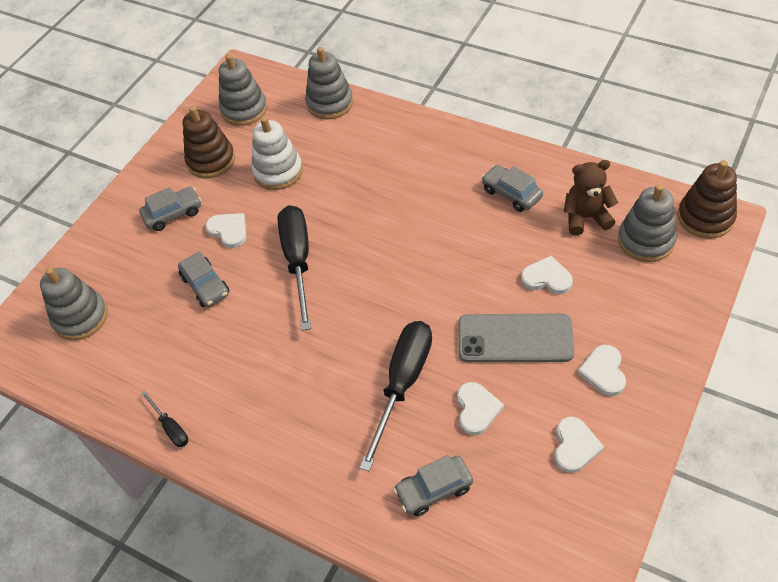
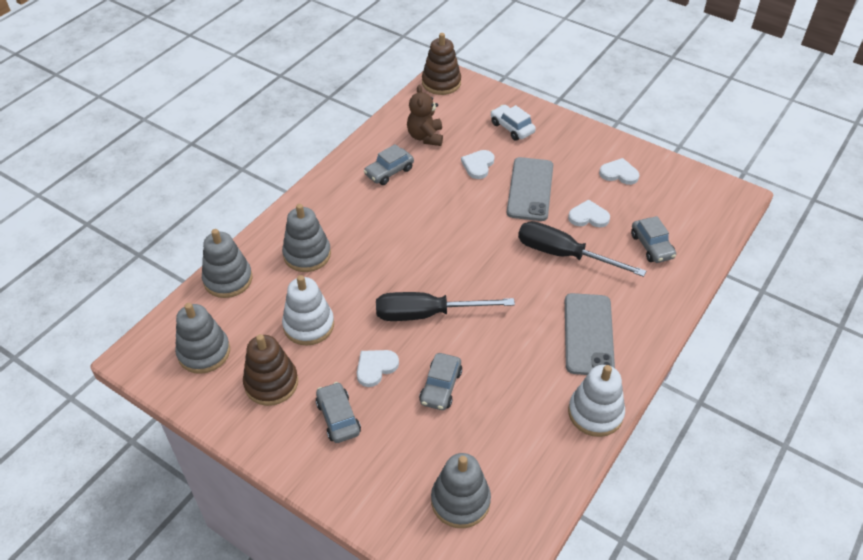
camera: 90 degrees left, 5 degrees down
(170, 427) = (595, 413): black screwdriver -> white stacking toy
(206, 285) = (441, 387): grey car -> grey car turned 135 degrees clockwise
(278, 416) = (588, 334): none -> grey phone
(603, 371) = (562, 151): white heart -> none
(635, 307) = (512, 128): none -> white car
(645, 240) = (454, 112): grey stacking toy -> grey stacking toy (307, 254)

